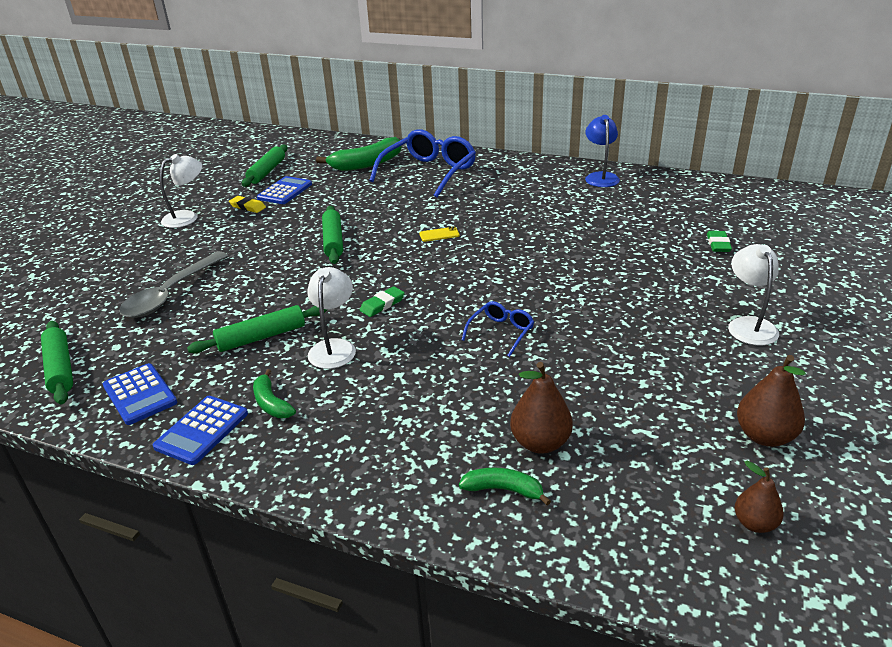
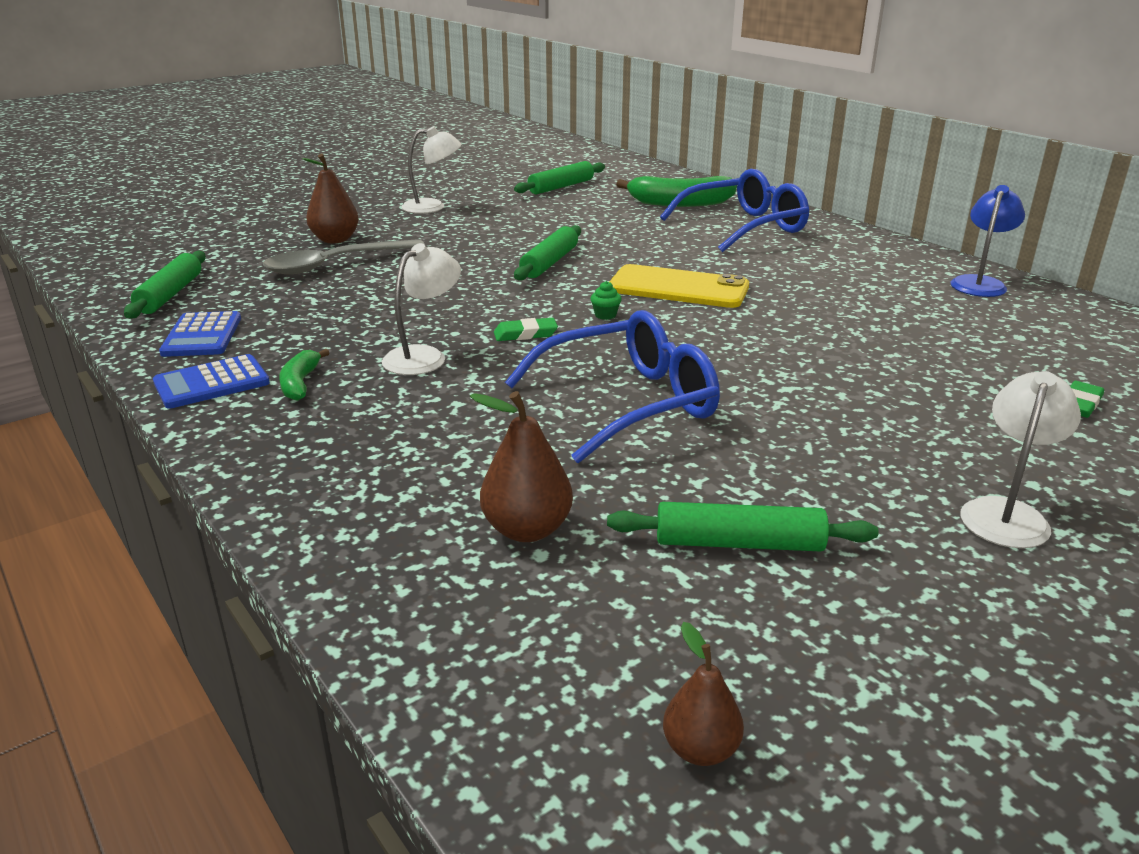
camera: 30 degrees right, 5 degrees down
(247, 207) = (501, 212): yellow eraser -> none
(261, 337) = (367, 324): green rolling pin -> green rolling pin (739, 543)
(285, 191) = (557, 207): blue calculator -> none
(417, 271) = (605, 315): none -> green cupcake
(439, 234) = (678, 288): yellow phone -> yellow phone, size x2.48
(501, 333) = (626, 403): blue glasses -> blue glasses, size x2.10
(503, 490) = (422, 557): green banana -> none
(764, 436) = (856, 654): brown pear -> brown pear (335, 240)

